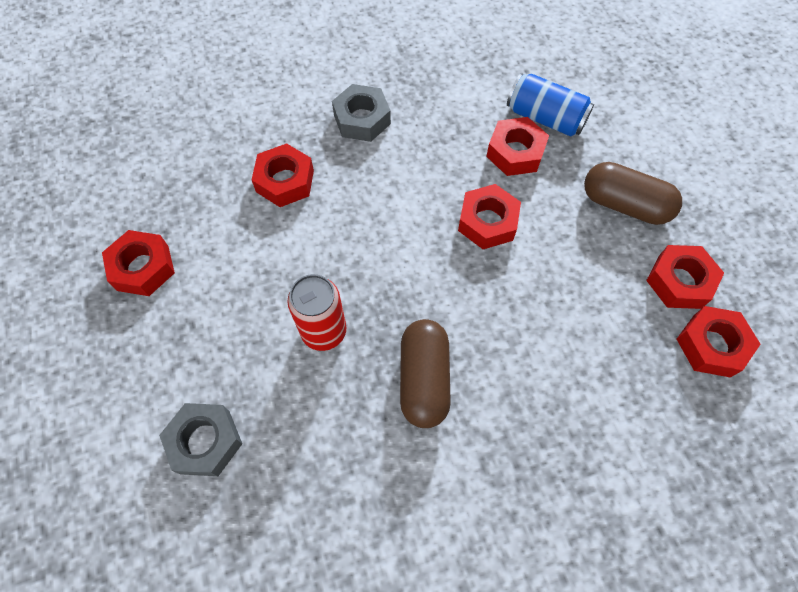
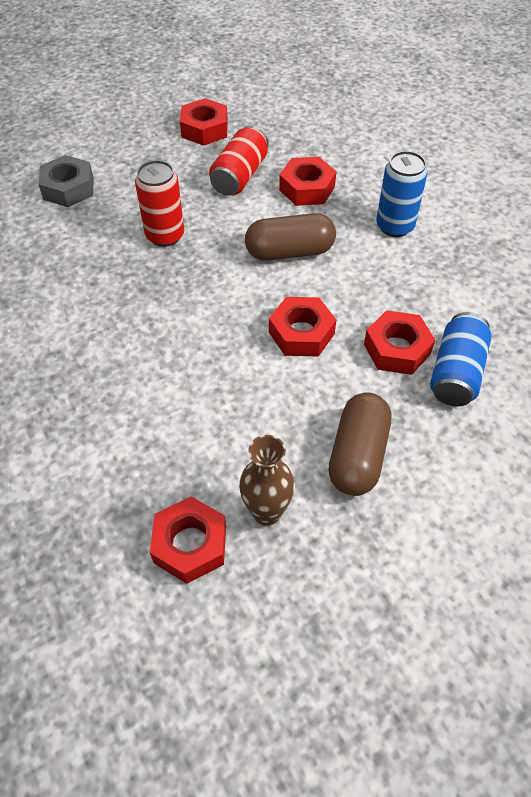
camera: 80 degrees right, 10 degrees down
(244, 241) = (240, 176): none -> red can
(362, 119) = (395, 226): grey nut -> blue can
(424, 379) = (128, 304): brown capsule -> brown capsule (289, 252)
(679, 281) = (266, 512): red nut -> brown vase

